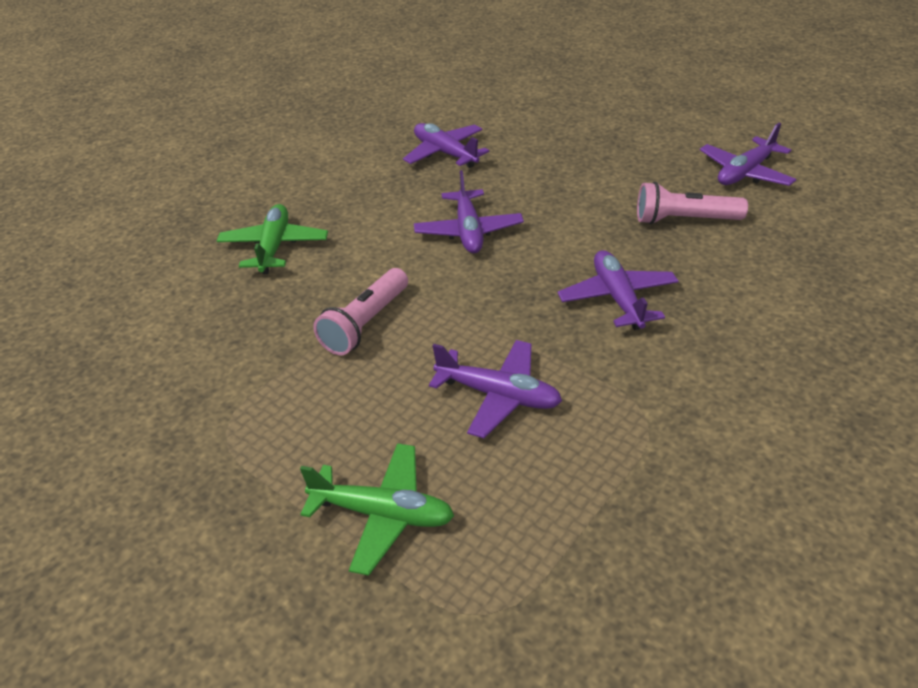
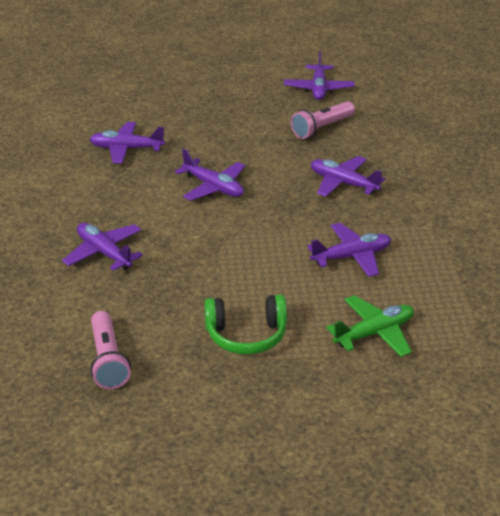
camera: 45 degrees left, 5 degrees down
(257, 417) = (246, 335): none -> green headphones
(274, 247) = (104, 253): green plane -> purple plane
(365, 324) = (231, 262): pink flashlight -> pink flashlight (108, 360)

